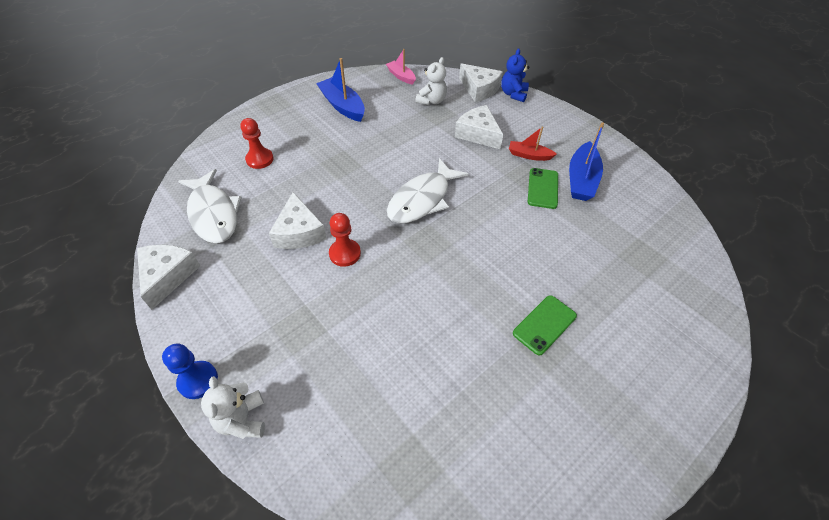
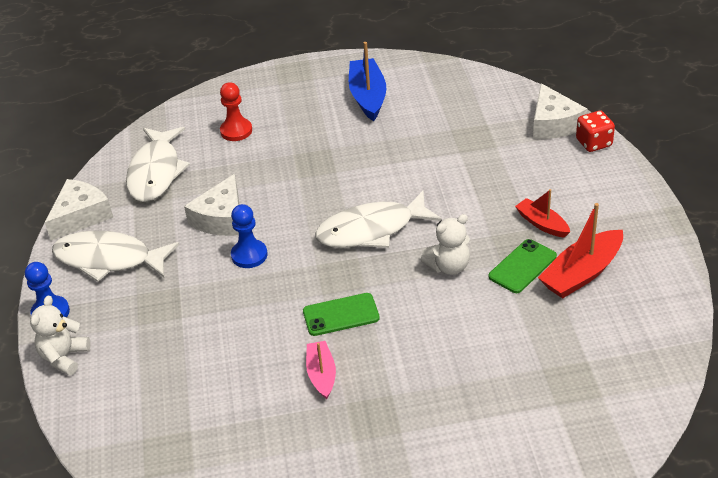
camera: 35 degrees right, 10 degrees down
(222, 305) = (109, 259): none -> white fish
(345, 253) = (249, 255): red pawn -> blue pawn
(401, 76) = (467, 79): pink boat -> pink boat (321, 374)
(431, 101) = (479, 121): white teddy bear -> white teddy bear (448, 266)
(478, 134) = (501, 178): white cheese -> none
(513, 94) = (594, 143): blue teddy bear -> red dice
(544, 324) = (392, 399): green phone -> green phone (341, 315)
(581, 179) = (581, 273): blue boat -> red boat

